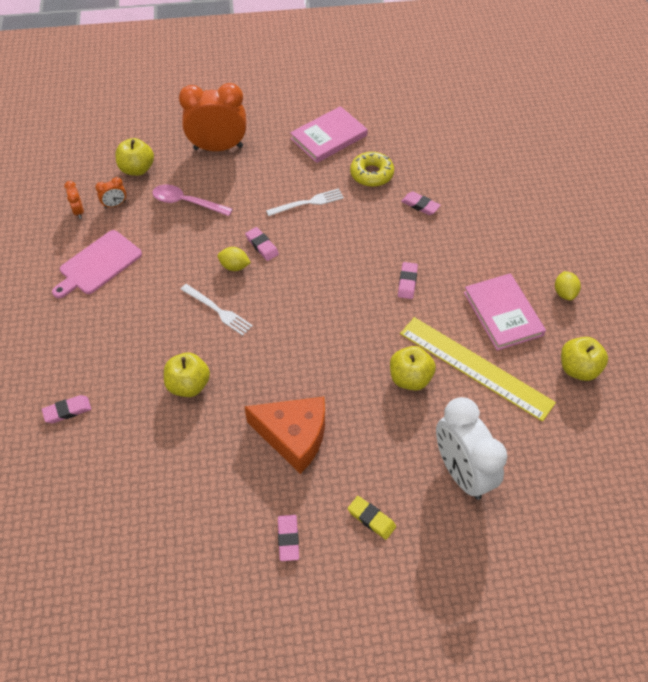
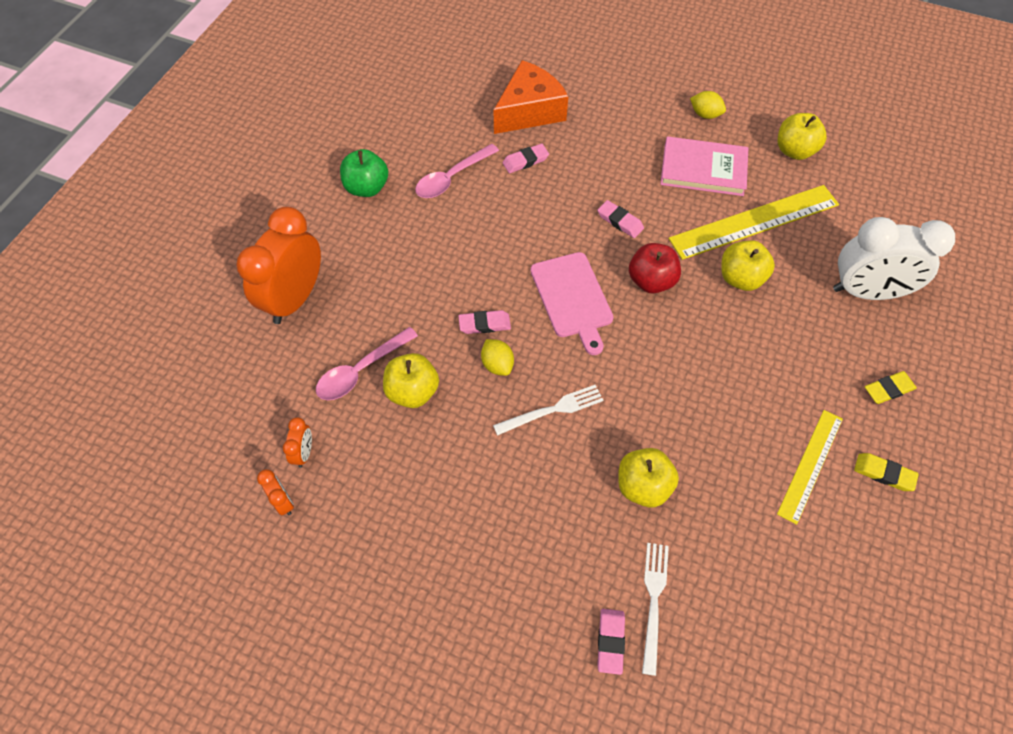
camera: 60 degrees left, 5 degrees up
(78, 211) = (283, 502): orange clock -> orange clock turned 135 degrees counterclockwise
(98, 264) = (393, 513): pink cutting board -> pink cutting board (572, 298)
(137, 169) = (260, 401): yellow apple -> yellow apple (412, 391)
(234, 266) = (497, 364): yellow lemon -> yellow lemon turned 75 degrees counterclockwise
(266, 484) = (810, 465): none -> yellow ruler
(288, 539) = (884, 473): pink eraser -> yellow eraser
(293, 436) = (762, 412): orange cheese -> orange cheese (529, 111)
(308, 203) = (451, 252): white fork -> white fork (653, 601)
(329, 137) = (367, 188): pink book -> green apple
(365, 323) = (651, 281): none -> red apple
(371, 174) = (452, 178): yellow donut -> pink spoon

